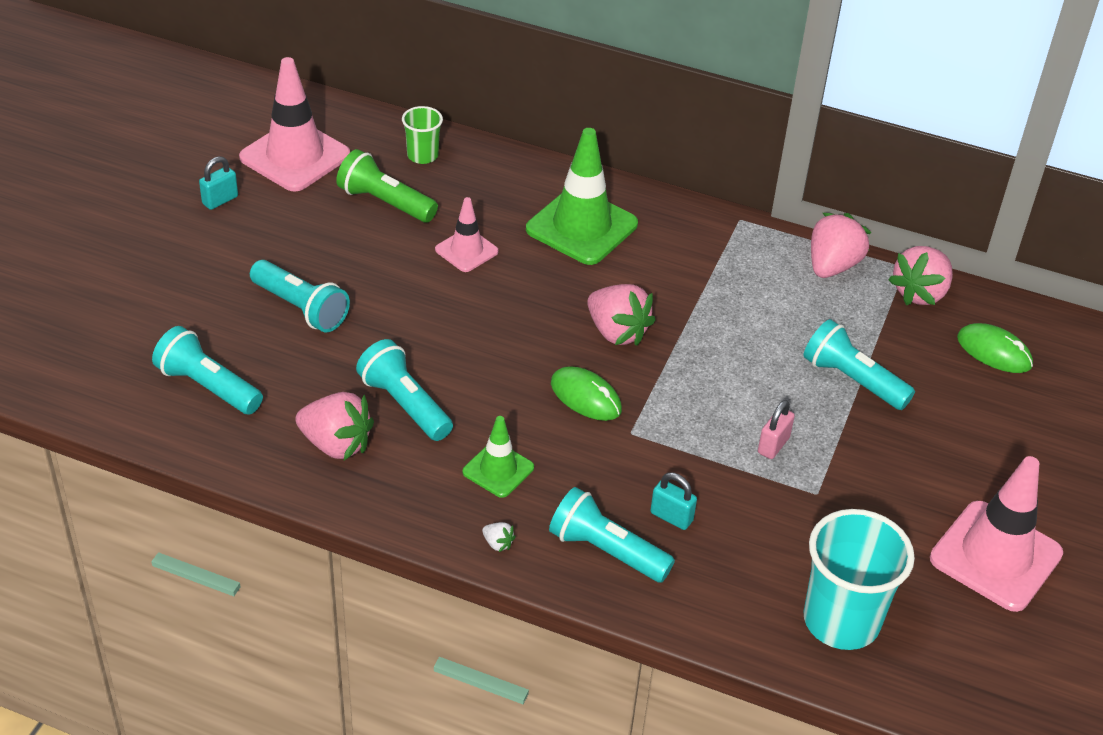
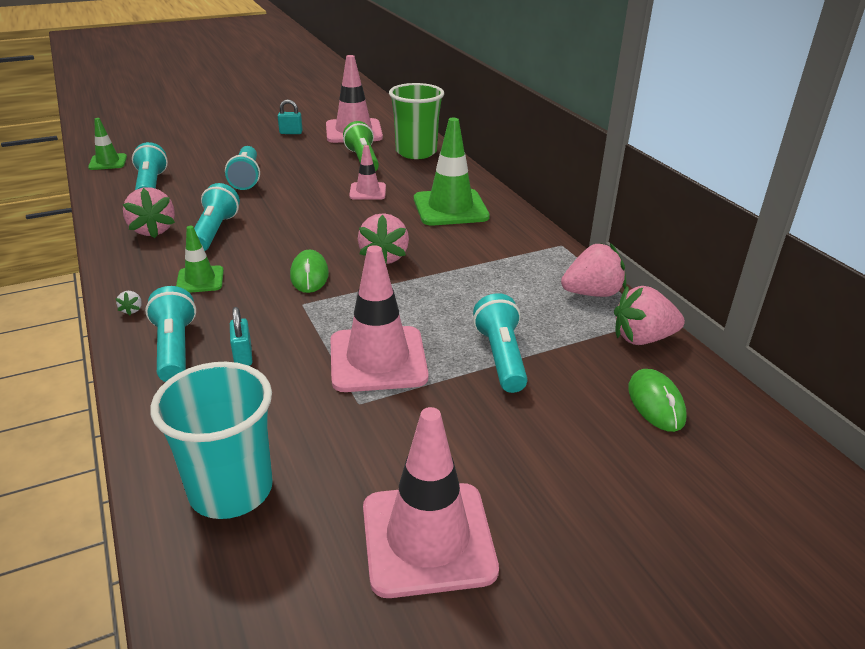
camera: 45 degrees right, 10 degrees down
(77, 385) = (108, 162): none -> green traffic cone
(422, 155) = (416, 152): green cup -> green cup, size x1.92
(773, 445) = (378, 359): pink padlock -> pink traffic cone

